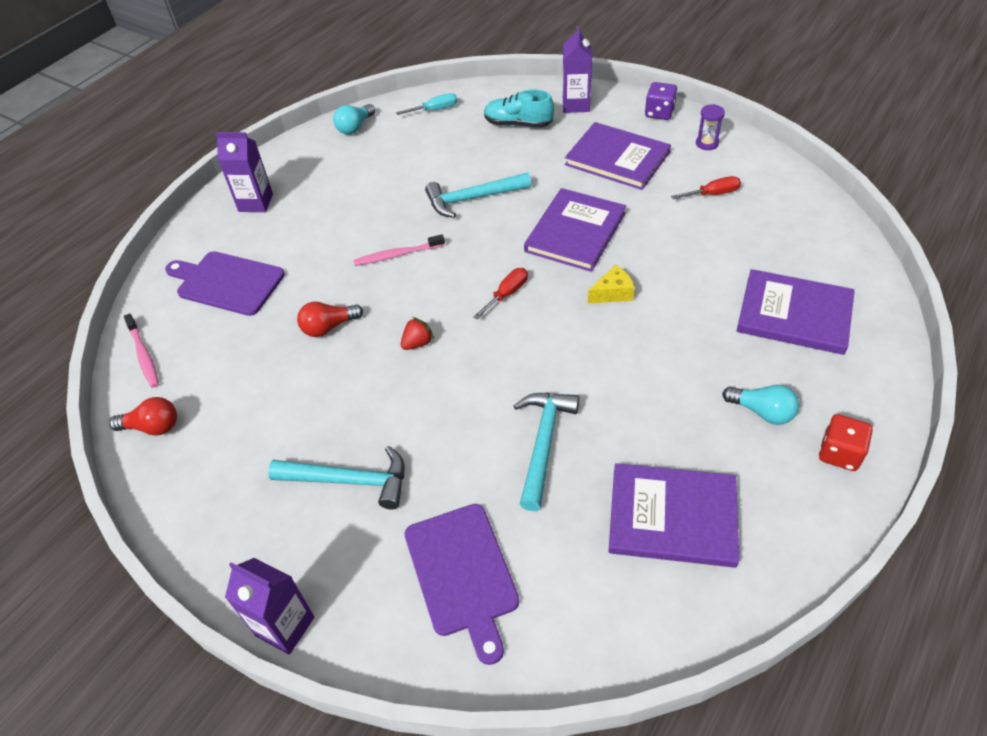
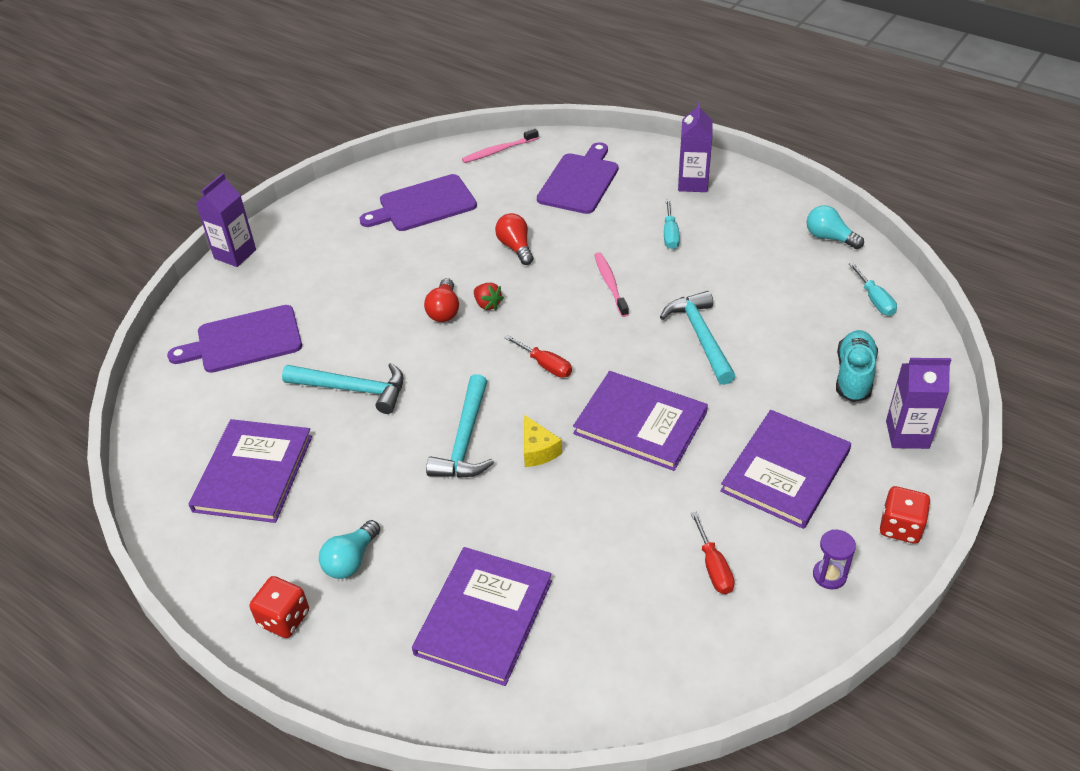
camera: 90 degrees right, 5 degrees down
(153, 427) = (423, 168): red light bulb -> red light bulb (444, 310)
(230, 418) = (423, 205): none -> purple cutting board
(331, 217) = (670, 234): none -> turquoise screwdriver
(349, 480) = (346, 274): turquoise hammer -> turquoise hammer (465, 439)
(659, 113) = (900, 527): purple dice -> red dice

